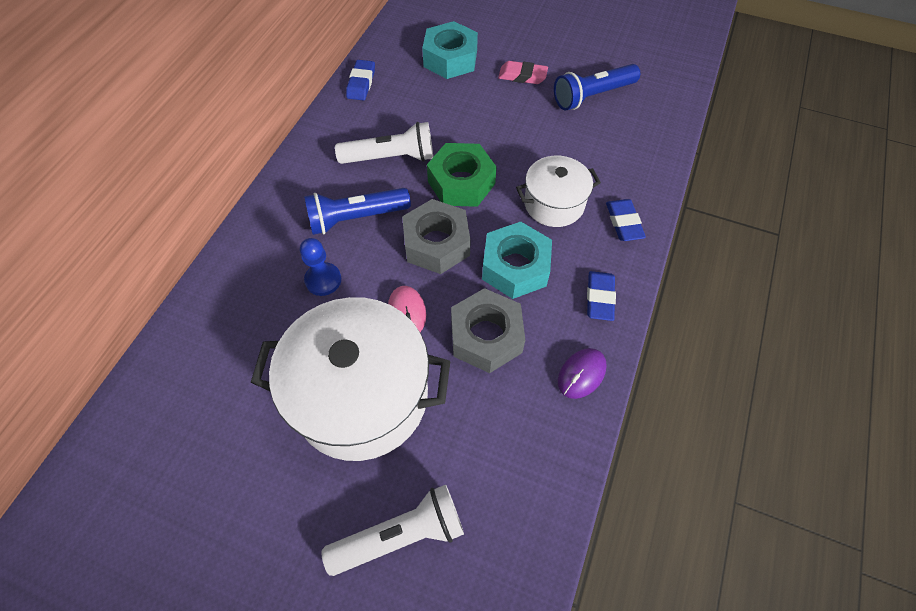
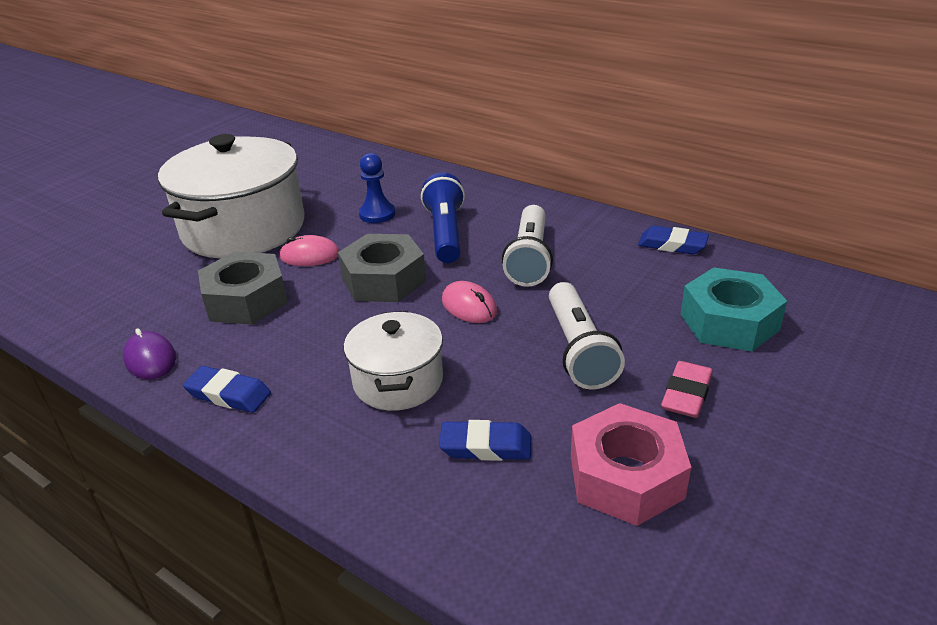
camera: 105 degrees right, 25 degrees down
(400, 535) = (115, 240): white flashlight -> white flashlight (578, 350)
(461, 183) = (469, 306): green nut -> pink mouse
(515, 267) = (318, 332): turquoise nut -> none
(592, 96) = (626, 477): blue flashlight -> pink nut
(624, 222) = (329, 448): blue eraser -> blue eraser (486, 446)

